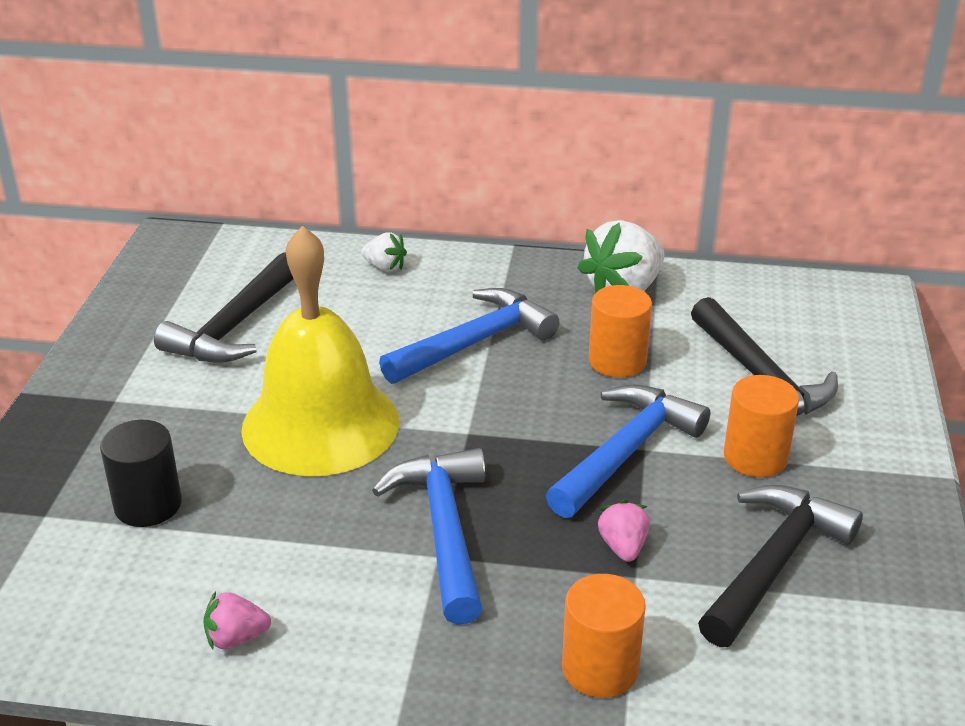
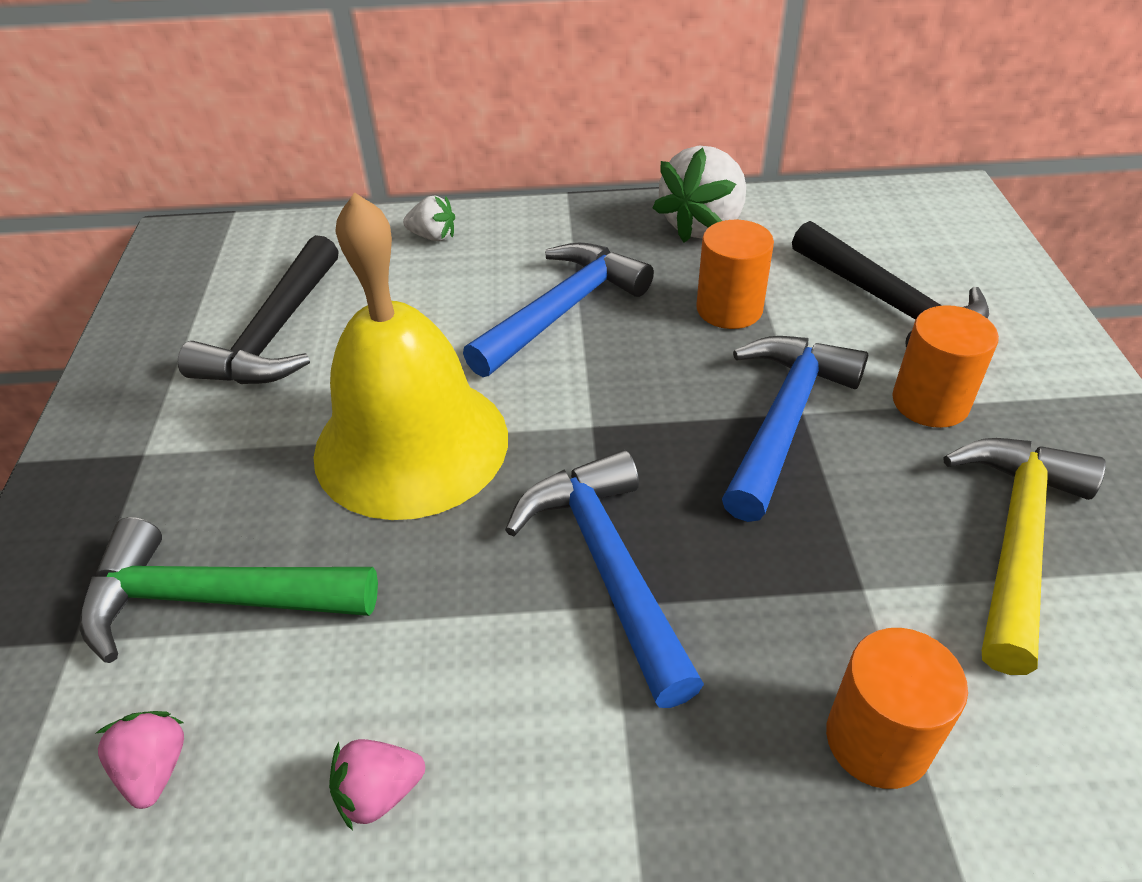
camera: 10 degrees left, 10 degrees up
(148, 505) = (213, 599): black cylinder -> green hammer
(623, 547) = (832, 549): pink strawberry -> pink strawberry (155, 769)
(774, 563) = (1016, 539): black hammer -> yellow hammer

